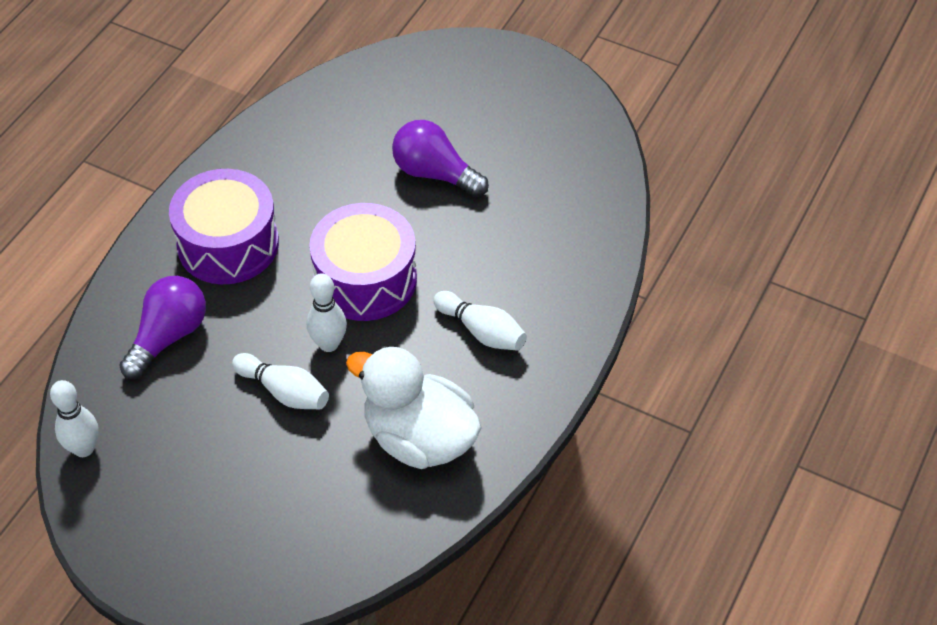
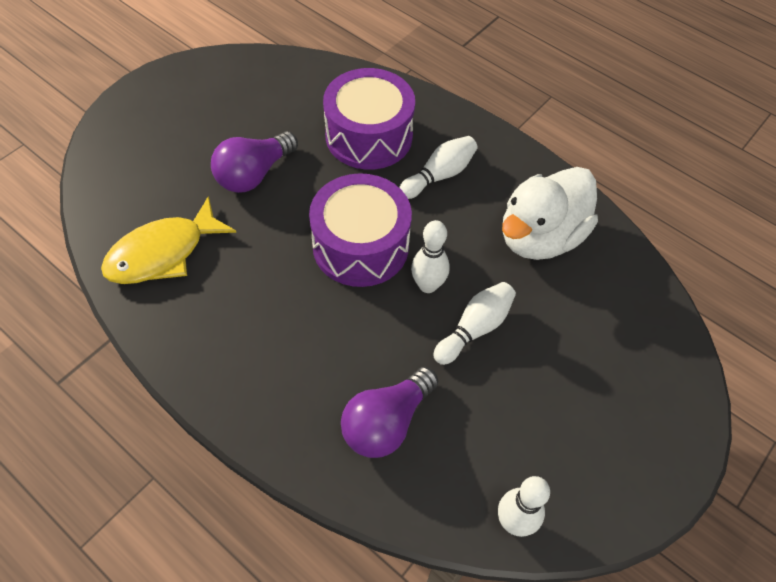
camera: 80 degrees left, 5 degrees up
(168, 336) = (386, 423): purple light bulb -> purple light bulb turned 90 degrees counterclockwise
(228, 244) = (281, 352): purple drum -> purple drum (369, 136)
(319, 132) = (163, 253): none -> yellow fish

